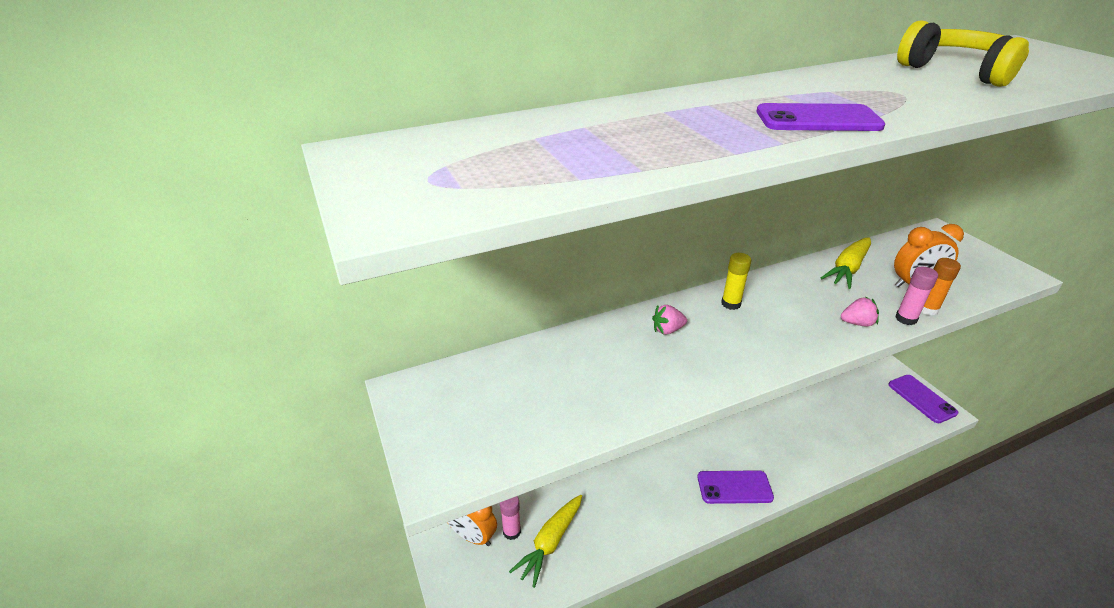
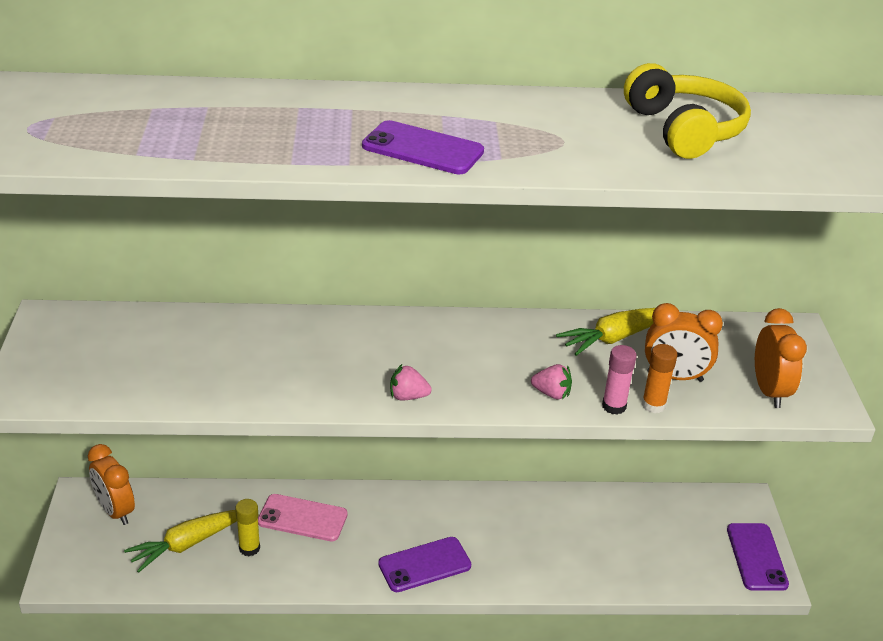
camera: 20 degrees right, 0 degrees up
(511, 531) = (156, 521): pink glue stick -> none
(622, 484) = (302, 518): none -> pink phone
(667, 330) = (339, 339): pink strawberry -> pink strawberry (408, 396)
(731, 304) = (435, 334): yellow glue stick -> yellow glue stick (249, 548)
(734, 487) = (424, 565): purple phone -> purple phone turned 45 degrees counterclockwise
(978, 276) = (769, 391): none -> orange clock

